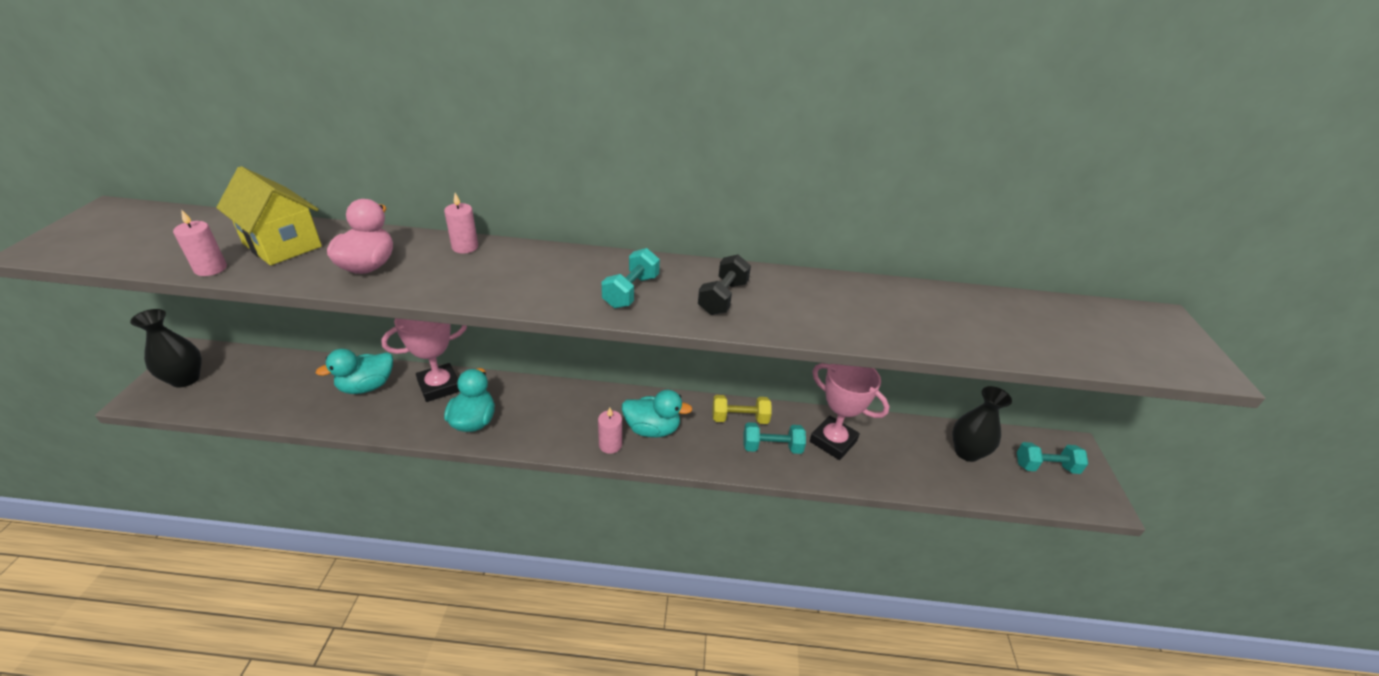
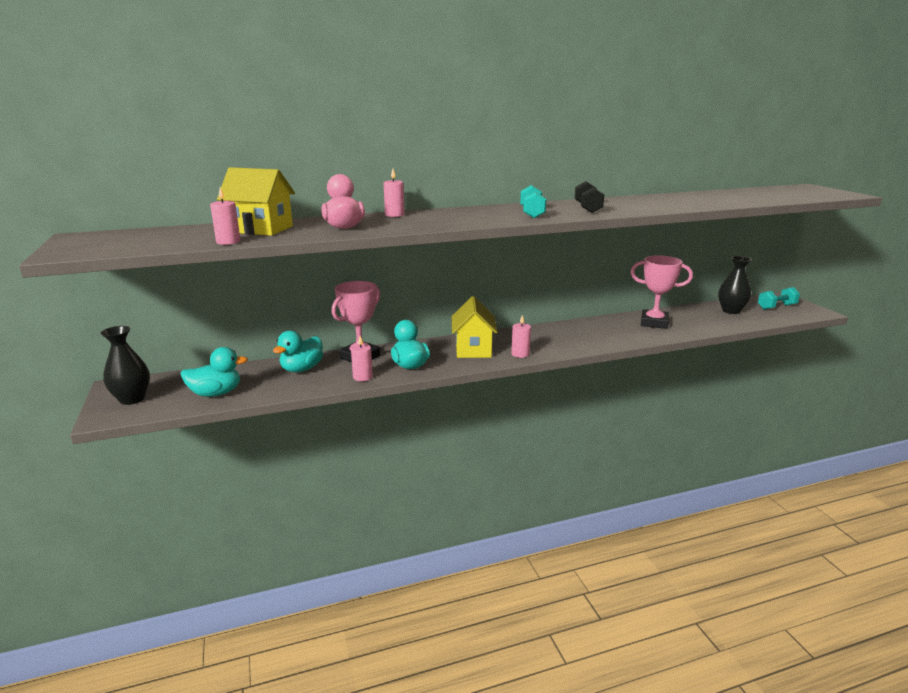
camera: 20 degrees left, 15 degrees down
(409, 424) = (362, 377): none -> pink candle
(566, 416) = (473, 349): none -> yellow house
(652, 429) = (538, 342): turquoise duck -> turquoise duck (216, 393)
(739, 418) = (587, 326): yellow dumbbell -> none
(772, 447) = (622, 332): turquoise dumbbell -> none

